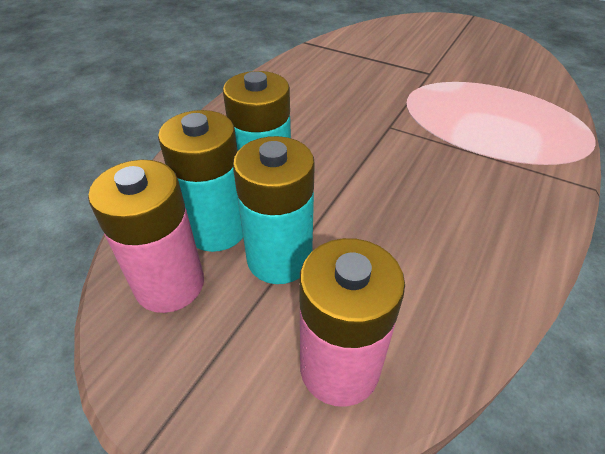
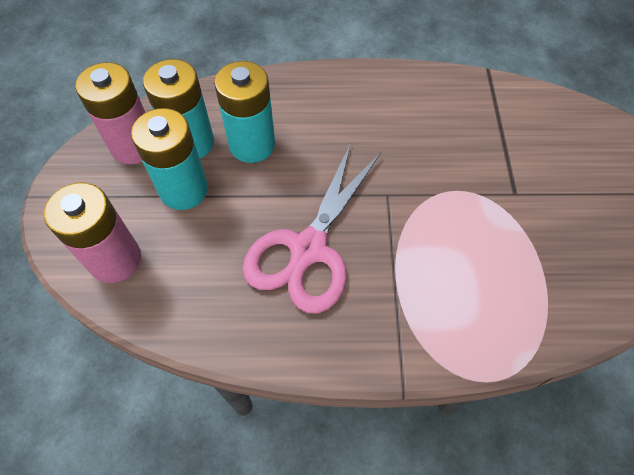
camera: 60 degrees right, 15 degrees up
(421, 190) = (308, 249): none -> pink scissors

